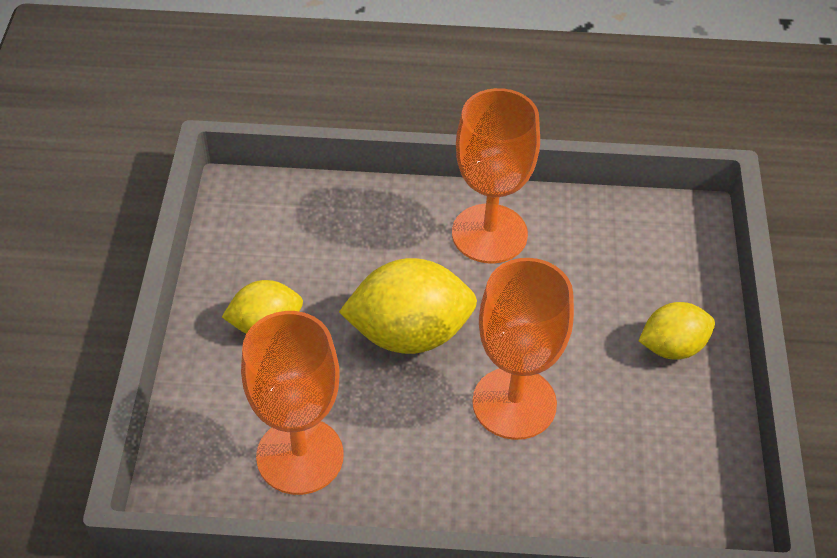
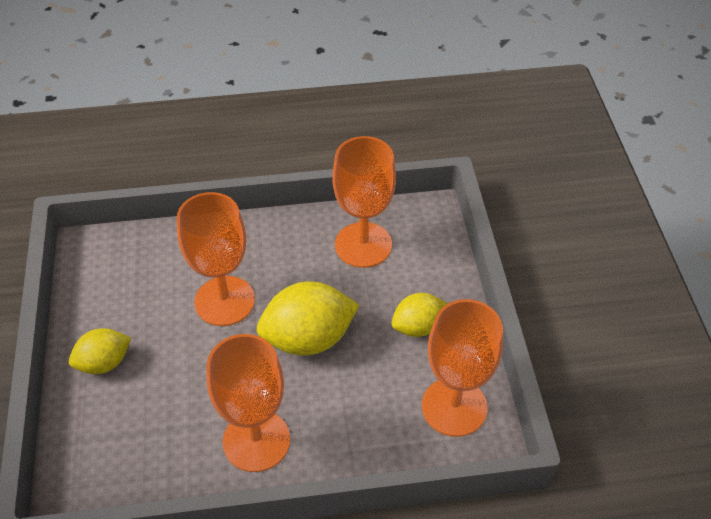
camera: 170 degrees right, 0 degrees up
(259, 231) = (454, 407): none -> orange goblet

